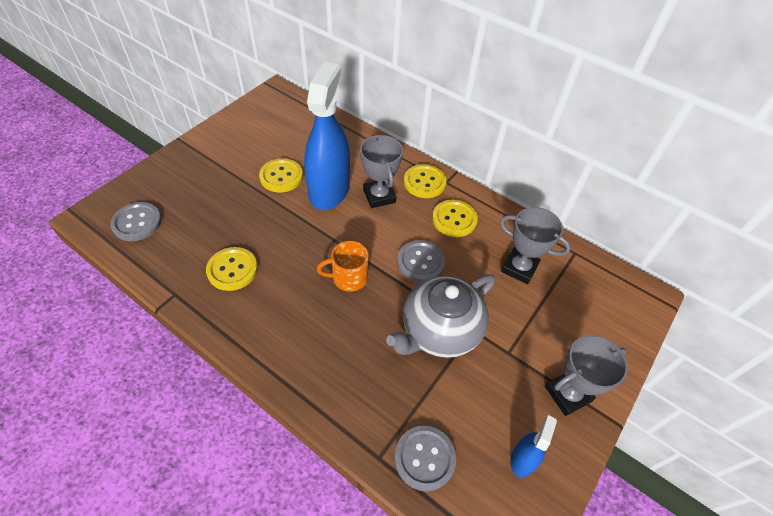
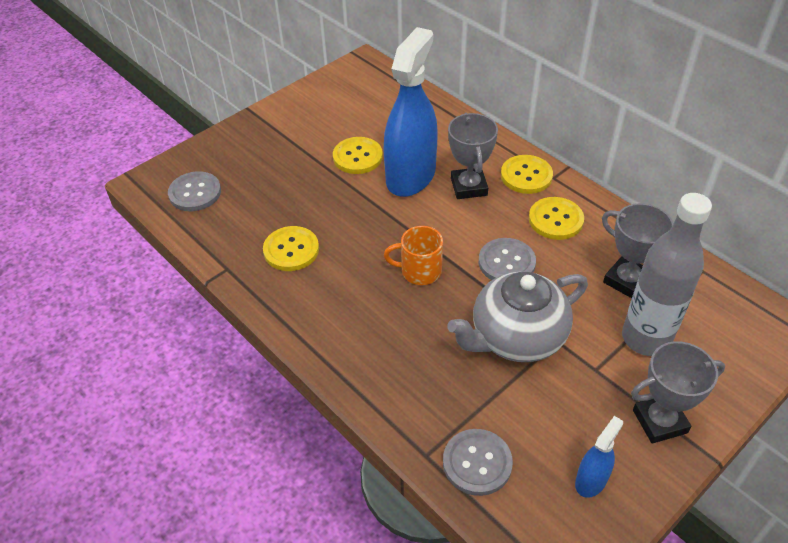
camera: 15 degrees right, 5 degrees down
(543, 318) = (646, 338): none -> grey bottle

